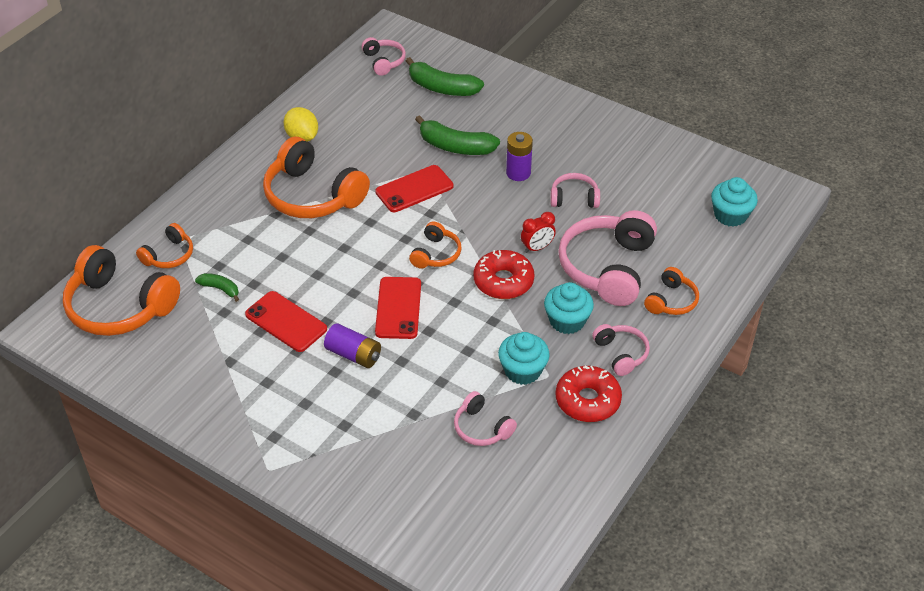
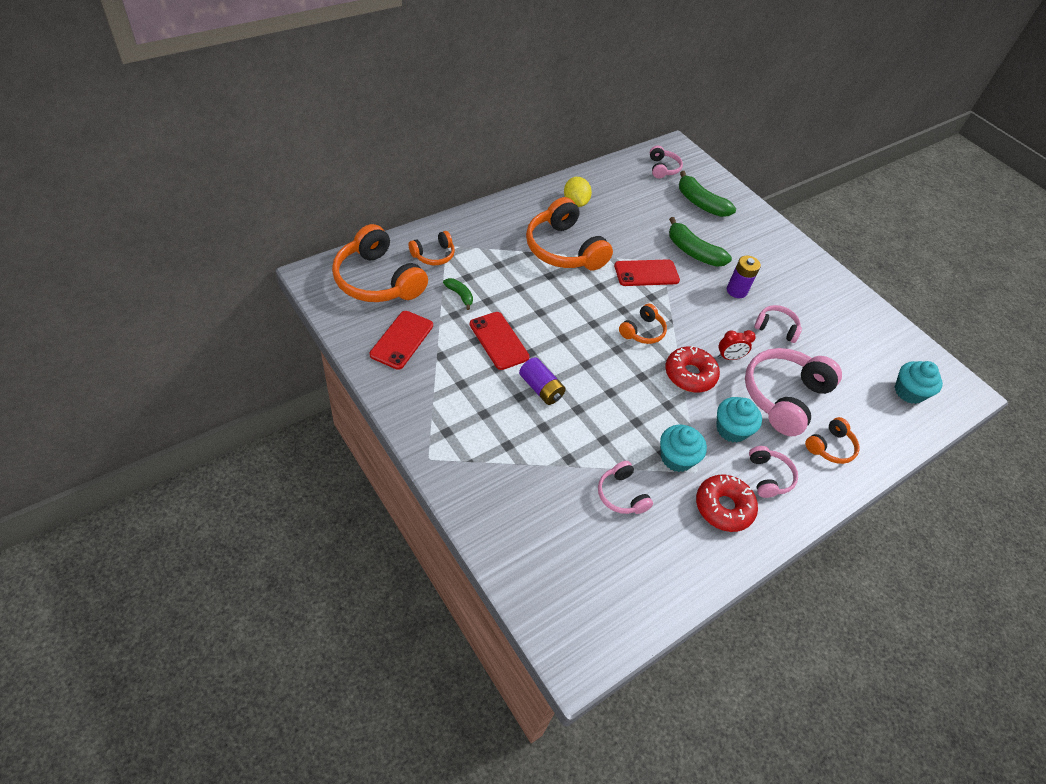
camera: 15 degrees right, 5 degrees up
(398, 308) = (593, 364): red phone -> red phone (402, 340)

